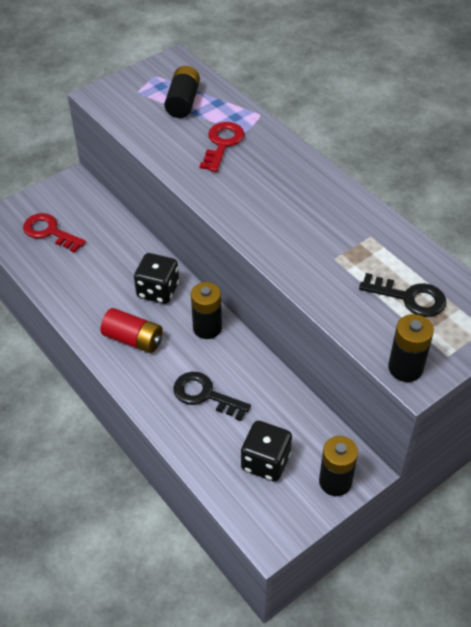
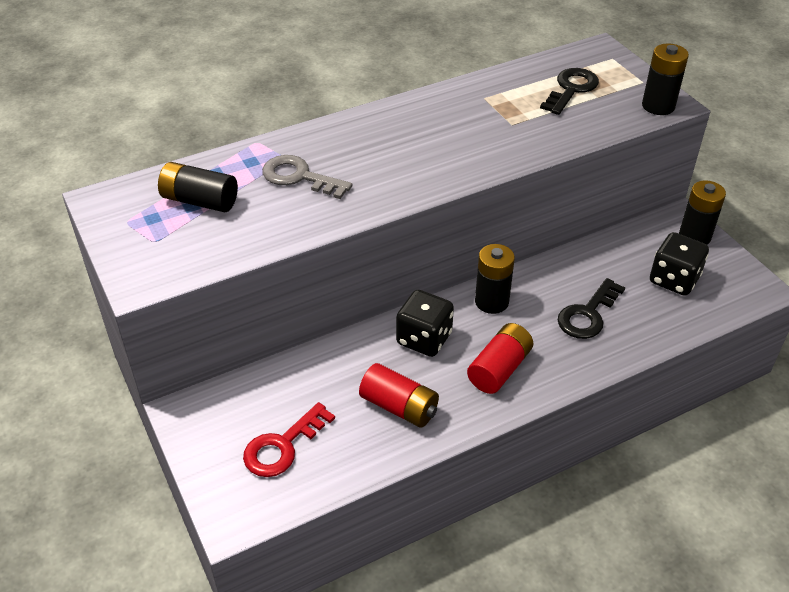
camera: 80 degrees left, 5 degrees down
(89, 285) = (399, 407): none -> red battery
(222, 144) = (299, 177): red key -> grey key

